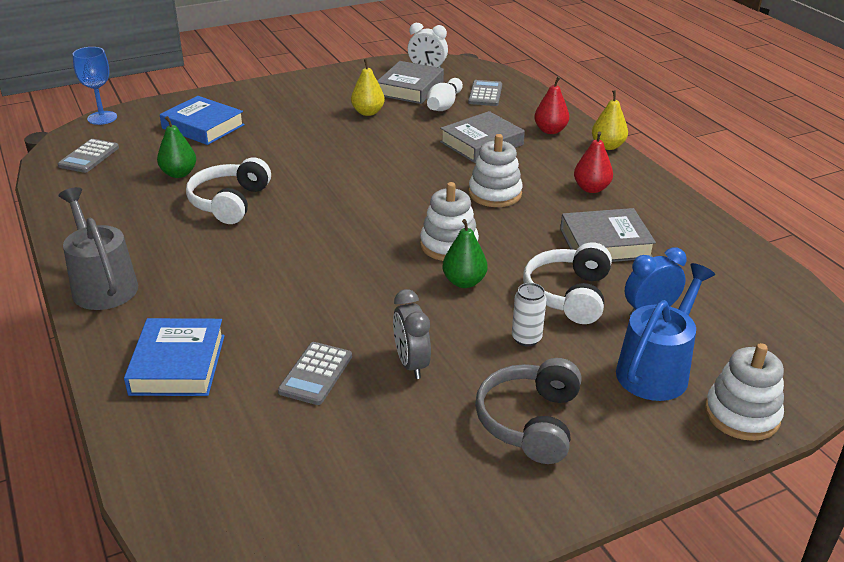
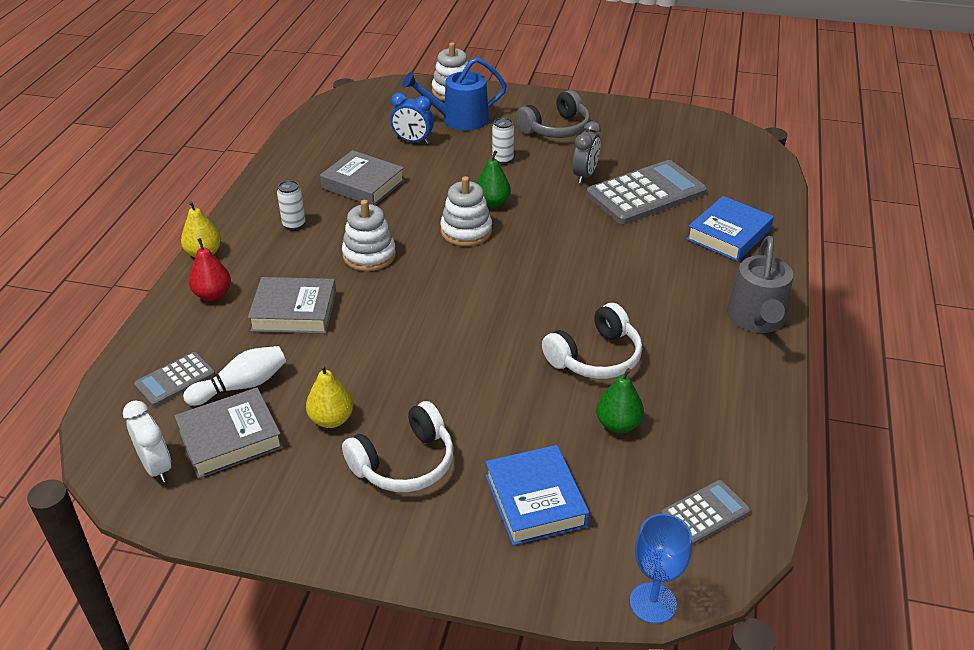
camera: 140 degrees left, 5 degrees up
(316, 374) = (646, 194): grey calculator -> grey calculator, size x1.92
(568, 295) = (441, 168): white headphones -> white headphones (404, 463)
(591, 188) = (294, 224): red pear -> white can

